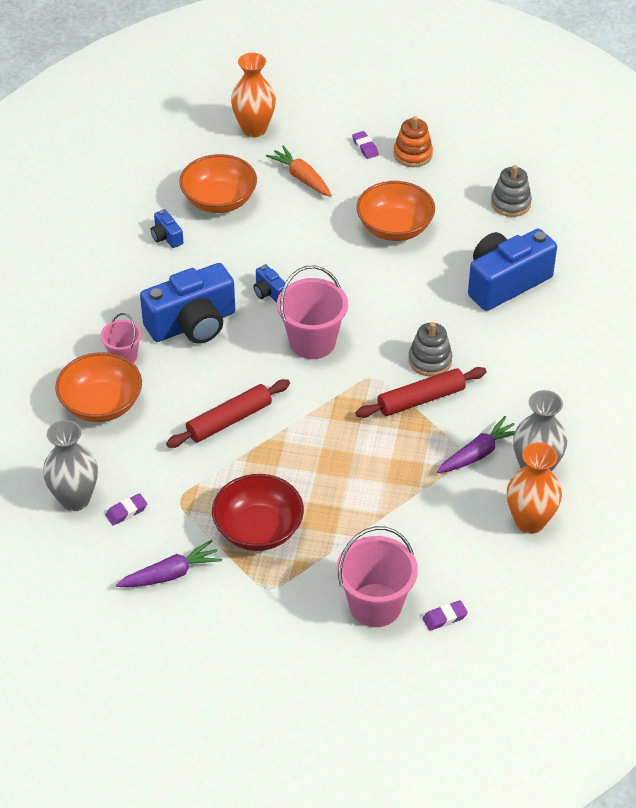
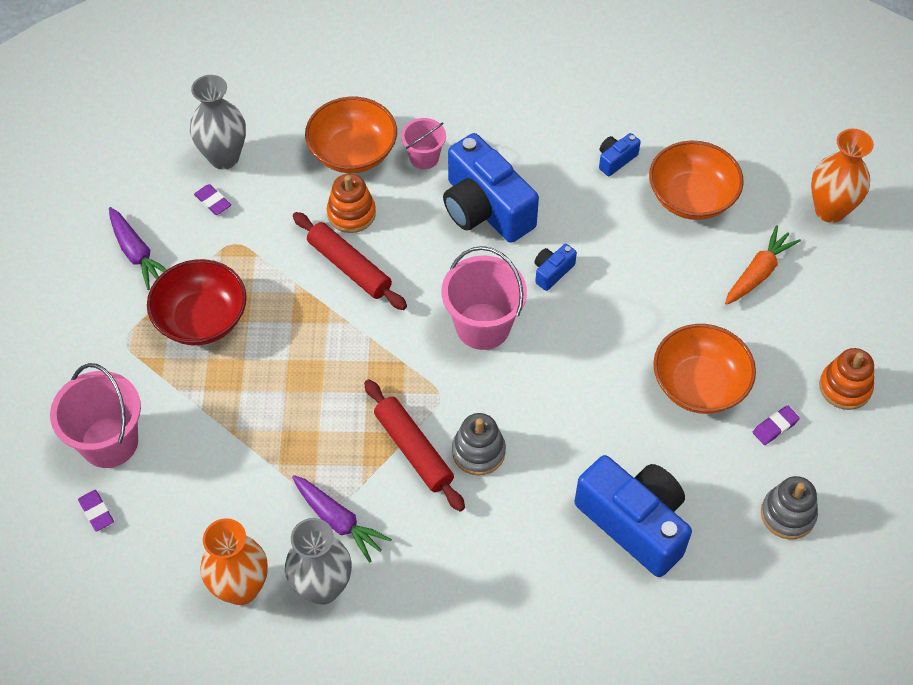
camera: 80 degrees right, 10 degrees up
(171, 413) = (351, 213): none -> orange stacking toy
(365, 147) = (839, 332): purple eraser -> purple eraser (775, 427)

